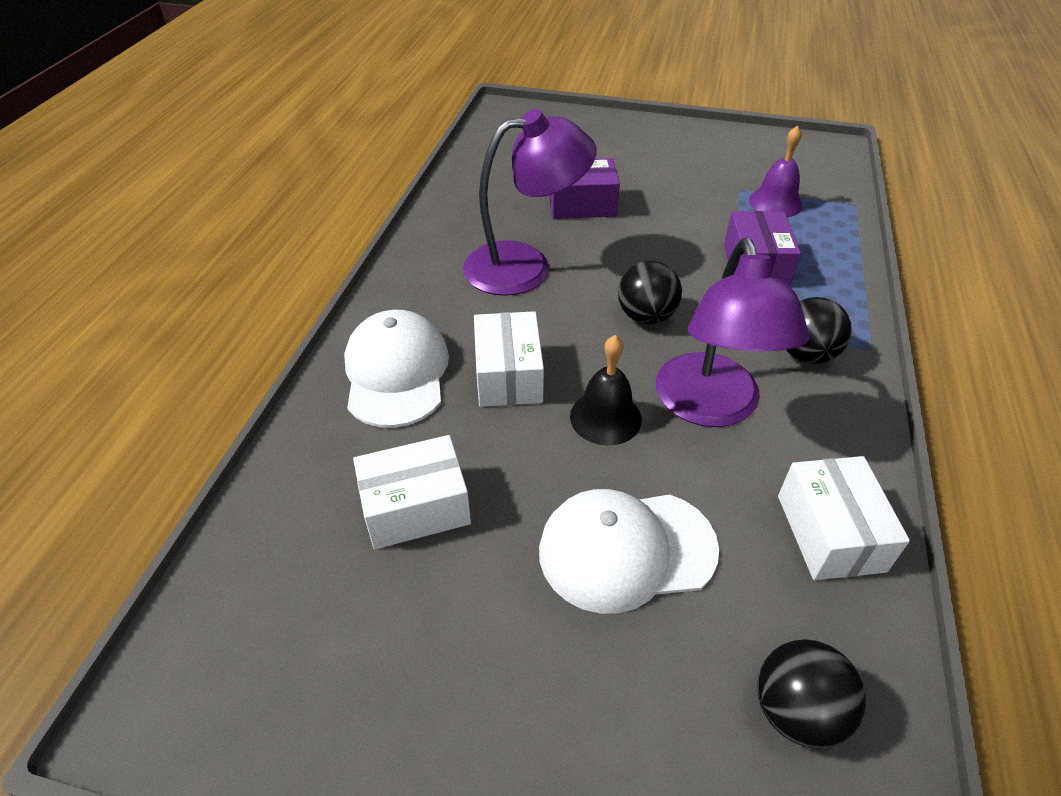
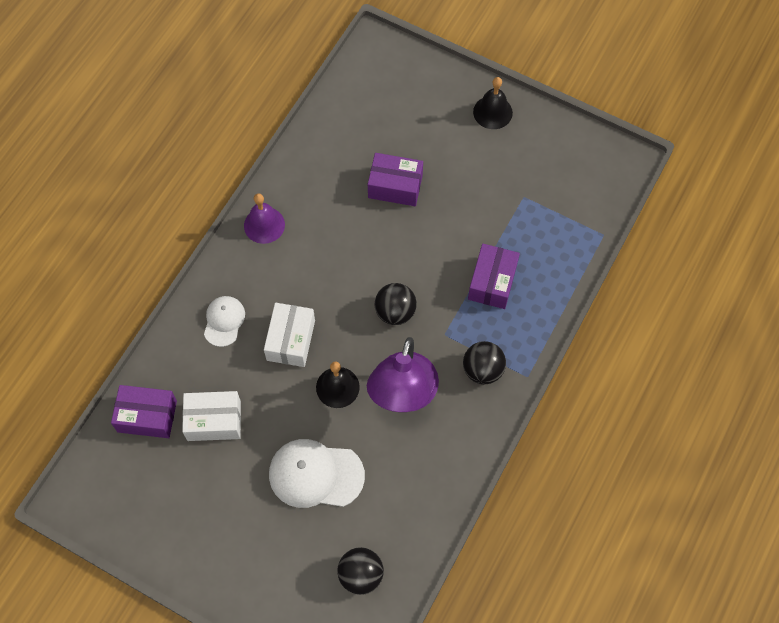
camera: 15 degrees right, 20 degrees up
(291, 527) = (147, 416): none -> purple box
(396, 372) = (224, 321): white cap -> white cap, size x0.59
(525, 266) = (332, 244): purple lamp -> none
(661, 135) = (492, 112): none -> black bell
(775, 203) = (542, 219): purple bell -> purple bell (264, 225)
(830, 532) = (427, 493): white box -> none

